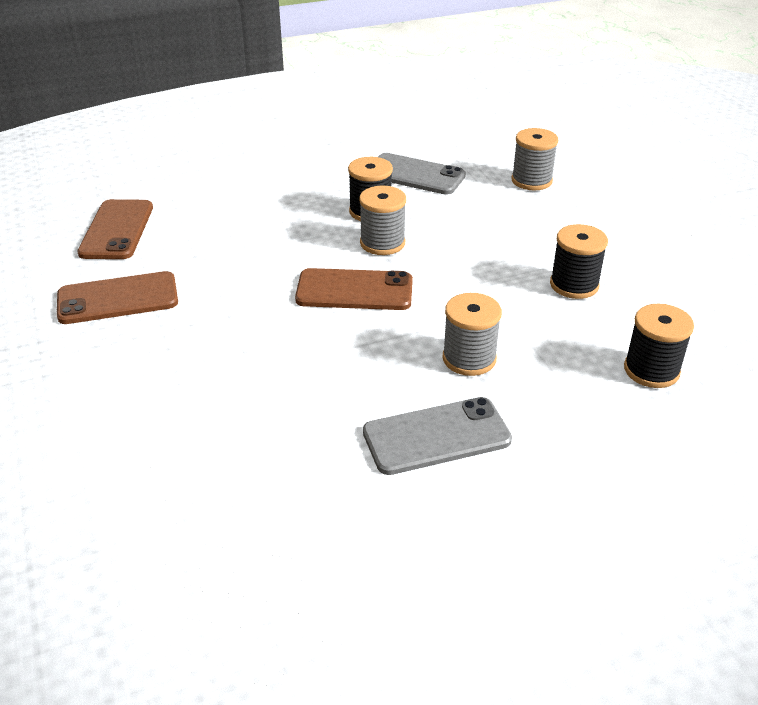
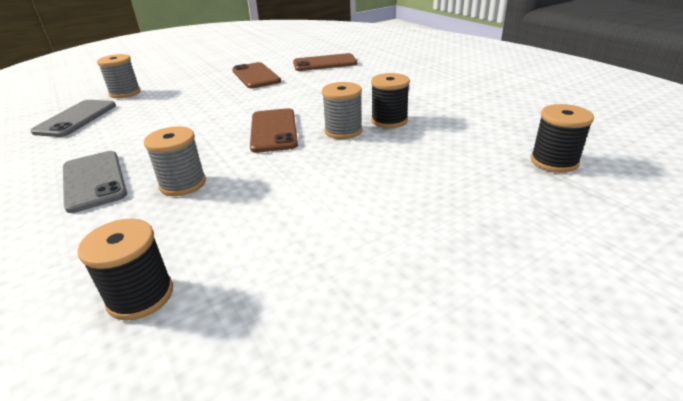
camera: 80 degrees right, 5 degrees down
(415, 175) = (467, 129): grey phone -> grey phone (76, 118)
(531, 181) = (515, 188): grey spool -> grey spool (125, 93)
(574, 285) = (303, 231): black spool -> black spool (554, 162)

